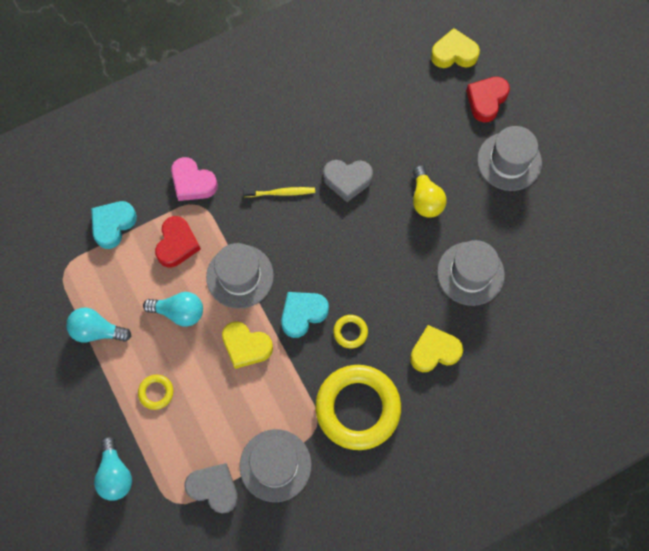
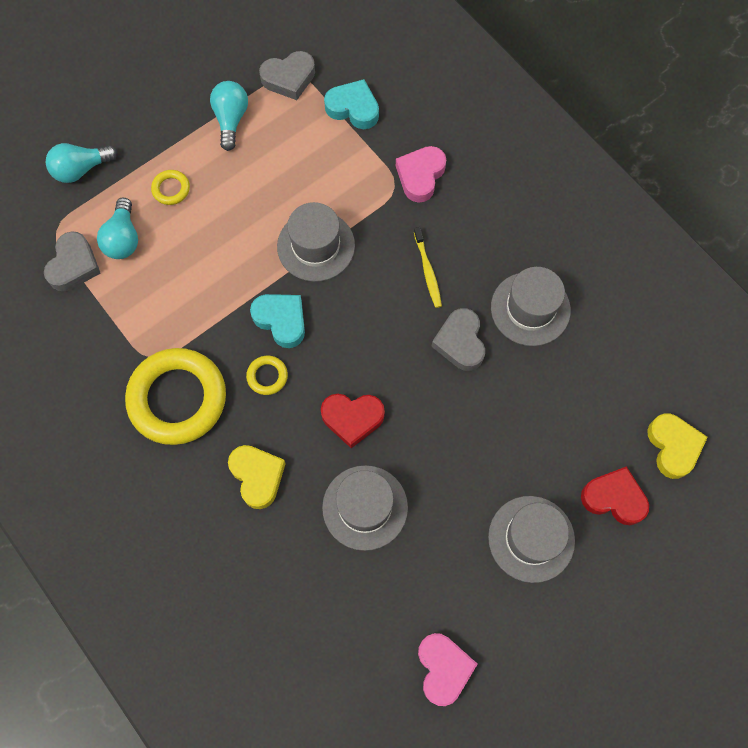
camera: 80 degrees right, 0 degrees up
(67, 274) = (289, 78): none -> grey heart
(177, 244) = (342, 175): red heart -> red heart (352, 419)
(179, 312) = (263, 193): turquoise light bulb -> turquoise light bulb (123, 238)
(246, 346) = (234, 268): yellow heart -> none
(275, 465) = (104, 322): grey hat -> grey hat (530, 309)
(425, 199) = (454, 439): yellow light bulb -> none
(596, 239) = (443, 668): none -> pink heart

